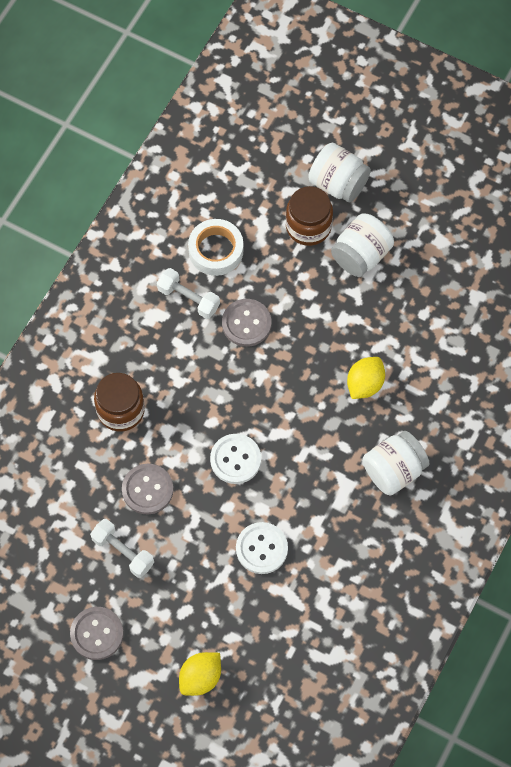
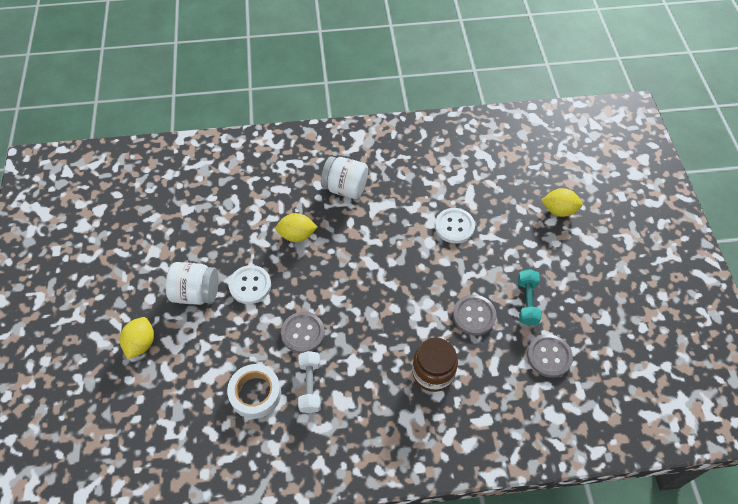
camera: 125 degrees left, 10 degrees down
(97, 634) = (589, 282): grey button -> grey button (549, 356)
(123, 552) = (527, 302): white dumbbell -> turquoise dumbbell
(235, 459) = (409, 277): white button -> white button (250, 285)
(308, 226) = (192, 341): brown jar -> none
(338, 183) = (141, 343): white jar -> yellow lemon

